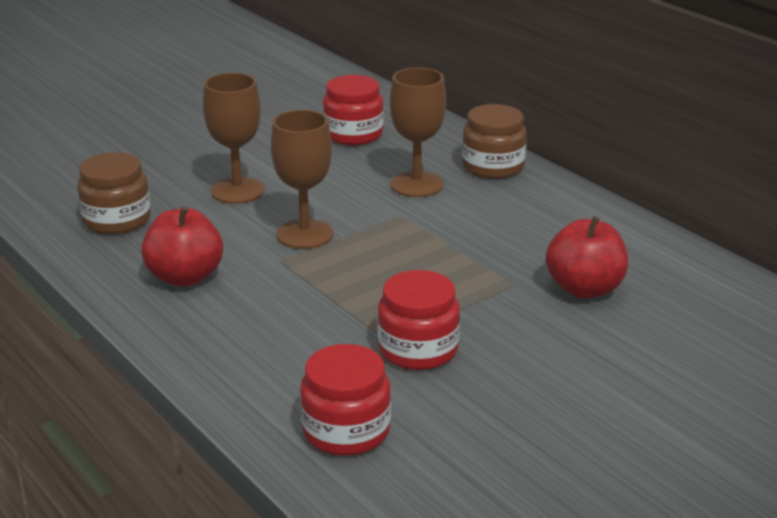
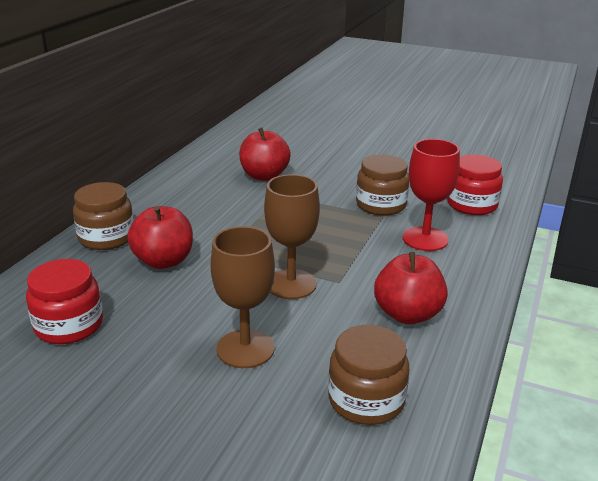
camera: 120 degrees left, 0 degrees up
(300, 347) = (425, 239): none -> red goblet
(416, 185) = (164, 261): brown goblet -> red apple
(418, 349) = (381, 205): red jar -> brown jar

